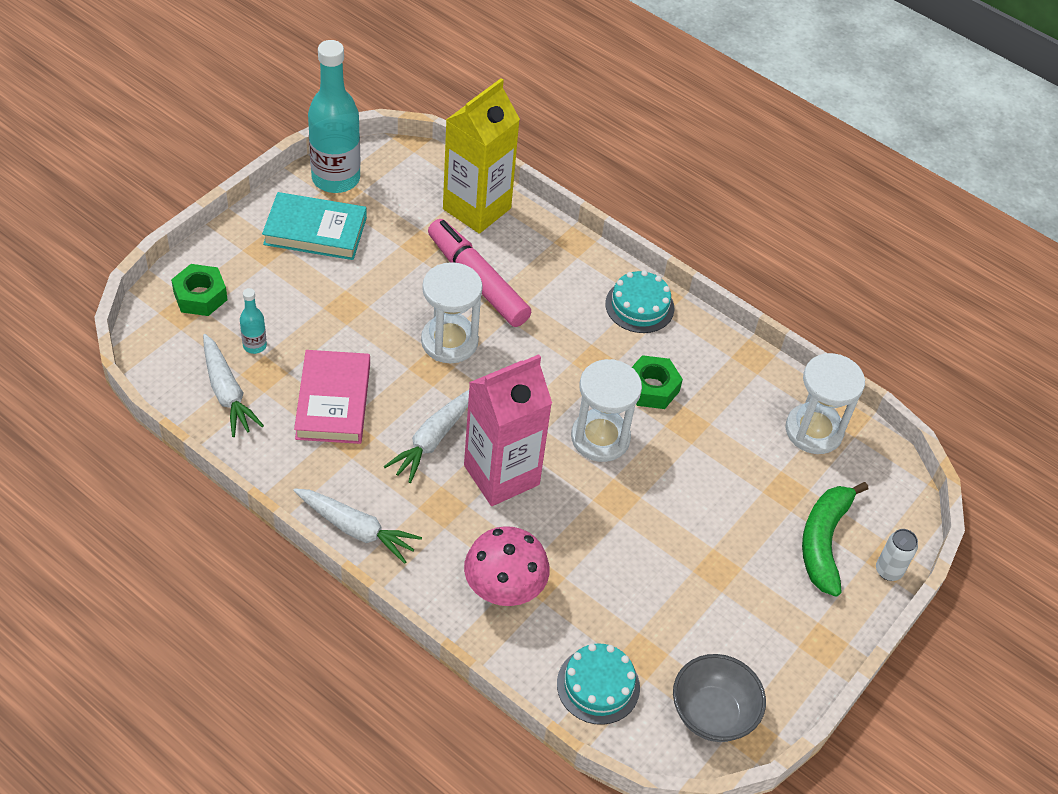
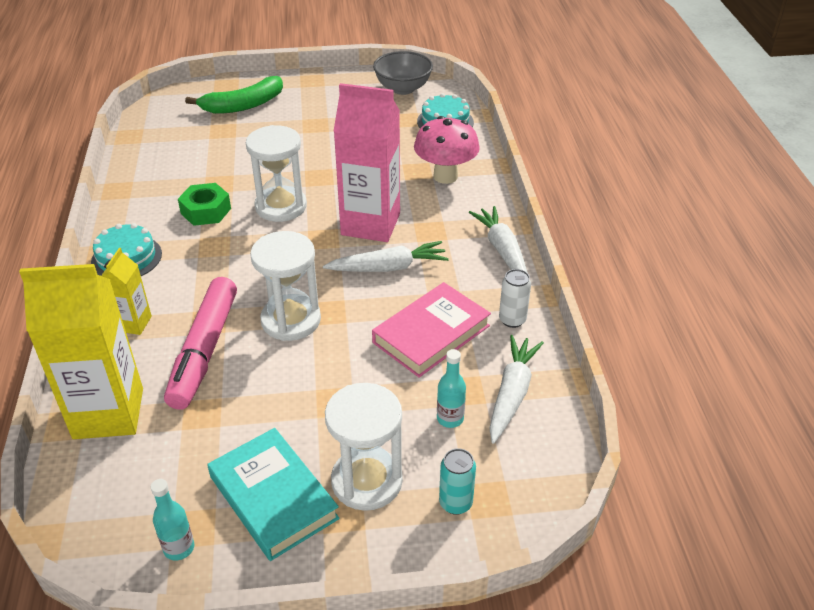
camera: 130 degrees left, 10 degrees down
(200, 296) = (455, 503): green nut -> turquoise can
(336, 178) = (179, 548): turquoise bottle -> turquoise bottle, size x0.44
(552, 265) = (133, 323): none -> yellow carton
(813, 431) = (158, 141): white hourglass -> white hourglass (367, 481)
(888, 571) = (234, 82): white can -> white can (512, 320)

